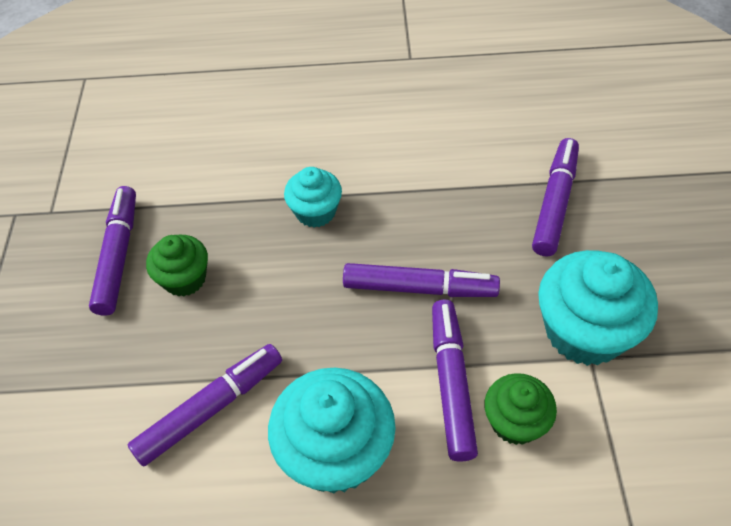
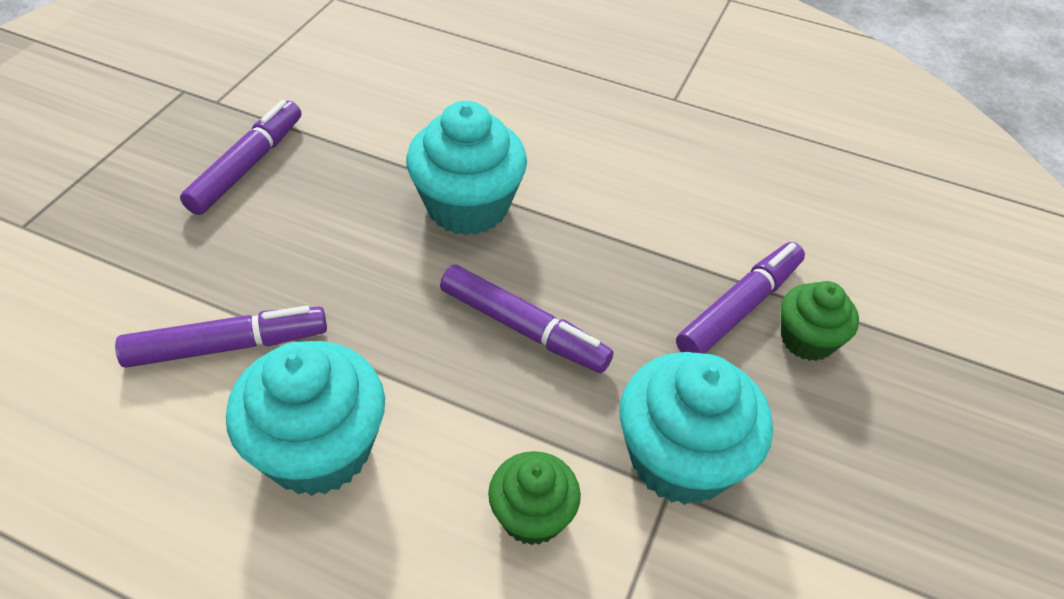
camera: 20 degrees right, 5 degrees down
(185, 279) = (292, 214): green cupcake -> green cupcake (807, 340)
(315, 212) = (467, 206): turquoise cupcake -> turquoise cupcake, size x1.71
(451, 384) = (489, 441): purple marker -> none

